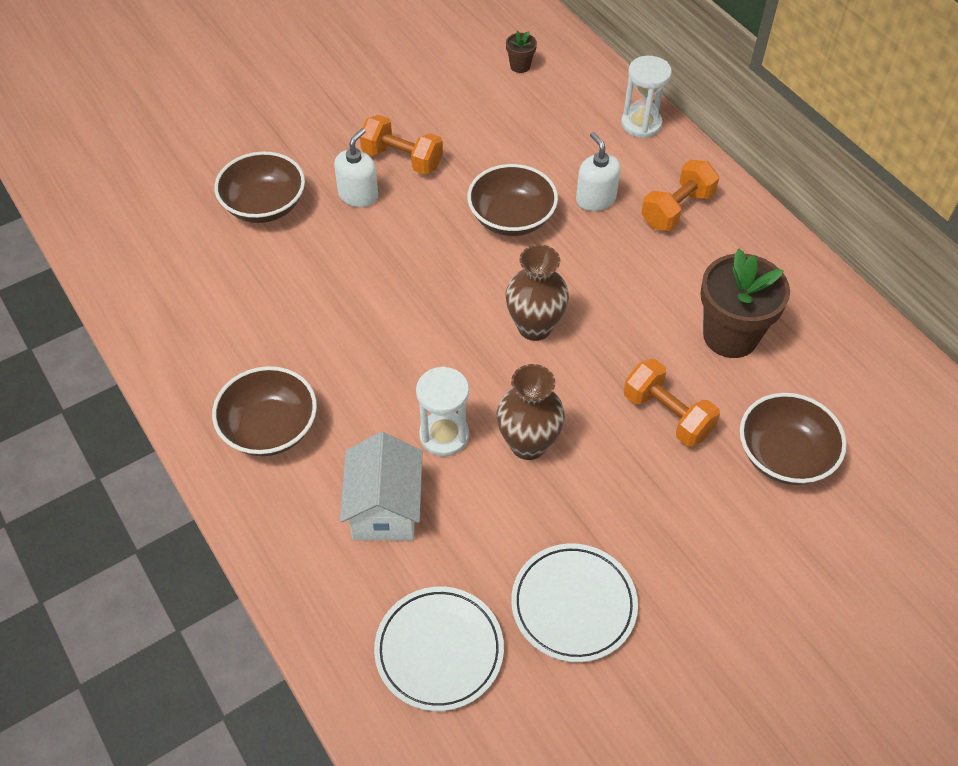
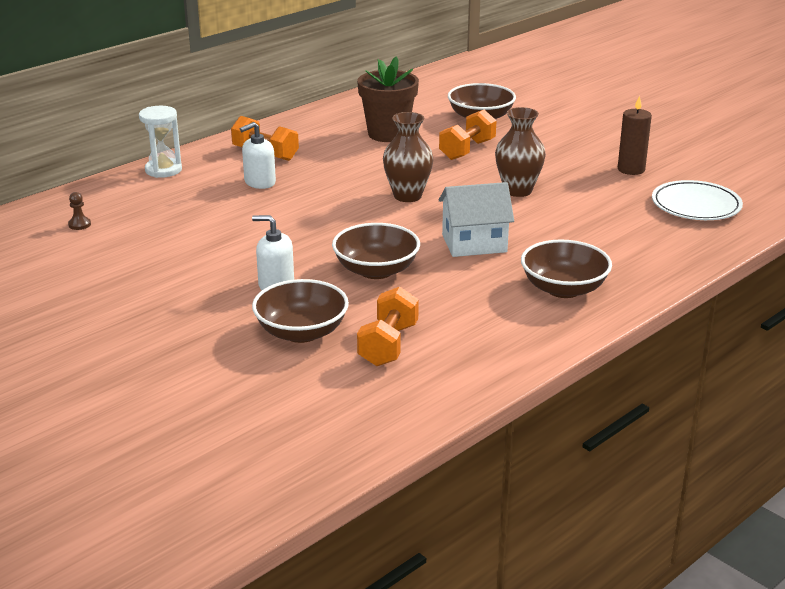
camera: 100 degrees left, 25 degrees down
(384, 508) = (605, 234): white house -> white house (474, 243)
(402, 159) = (221, 268): orange dumbbell -> orange dumbbell (388, 345)
(444, 435) = (528, 219): white hourglass -> none
(511, 218) = (290, 213): brown bowl -> brown bowl (376, 270)
(520, 66) = (79, 224): brown flower pot -> brown pawn
(573, 605) = (631, 169): white plate -> brown candle

